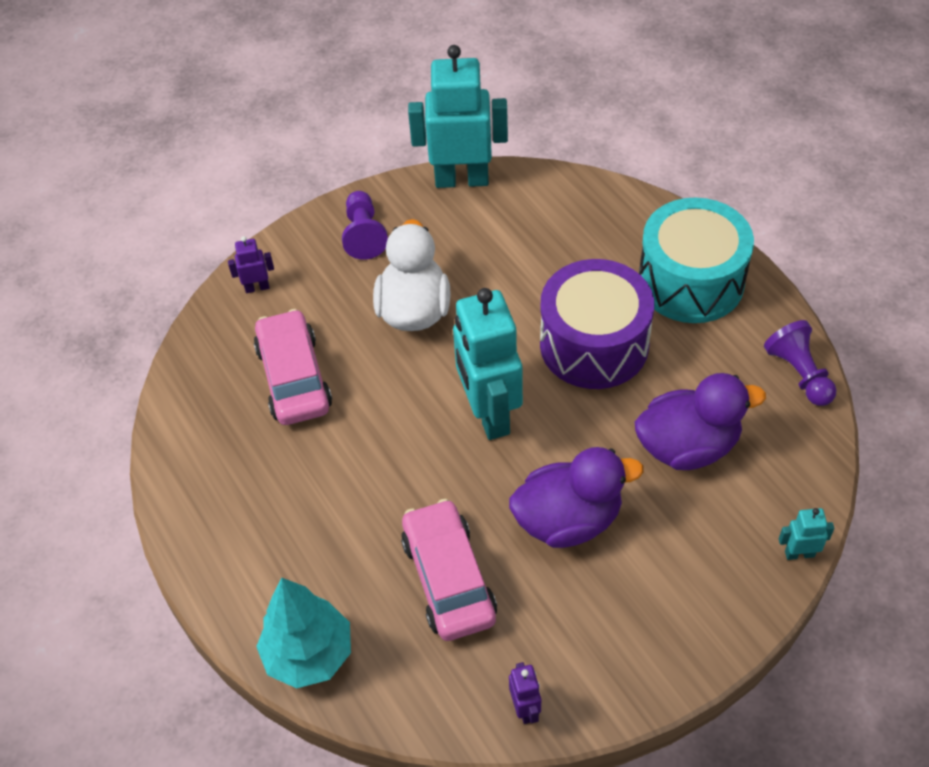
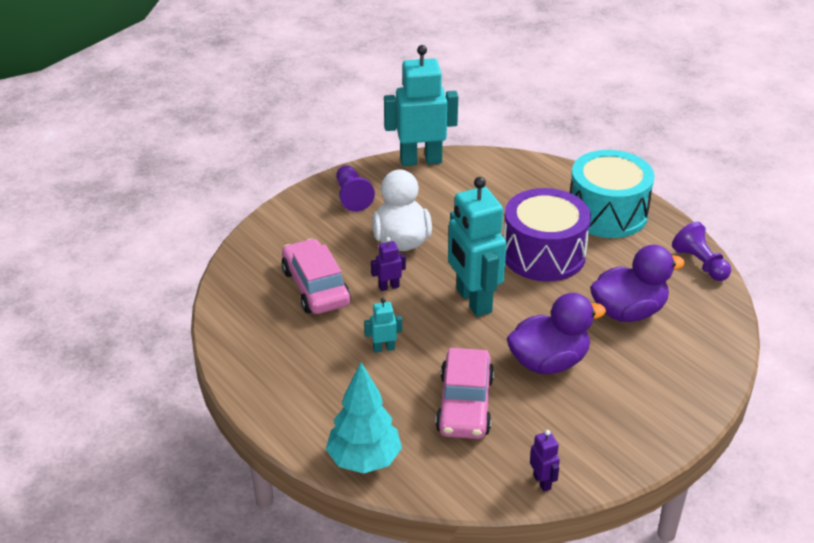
camera: 10 degrees left, 15 degrees down
(257, 287) = (274, 233): purple robot -> purple robot (389, 287)
(449, 578) = (464, 404): pink car -> pink car turned 150 degrees counterclockwise
(799, 553) = (726, 371): turquoise robot -> turquoise robot (383, 348)

